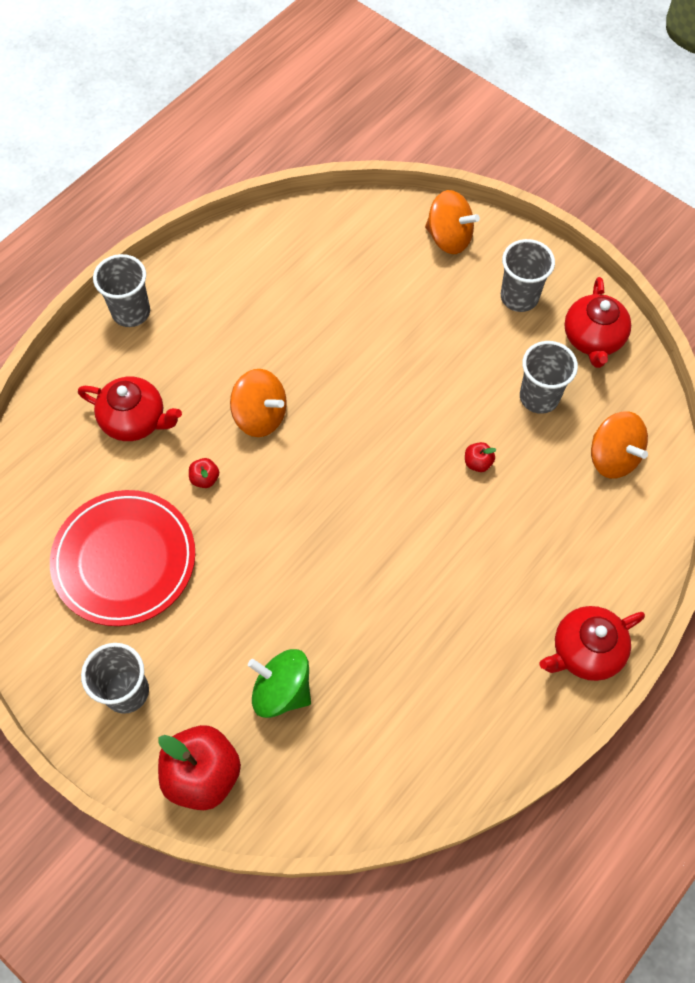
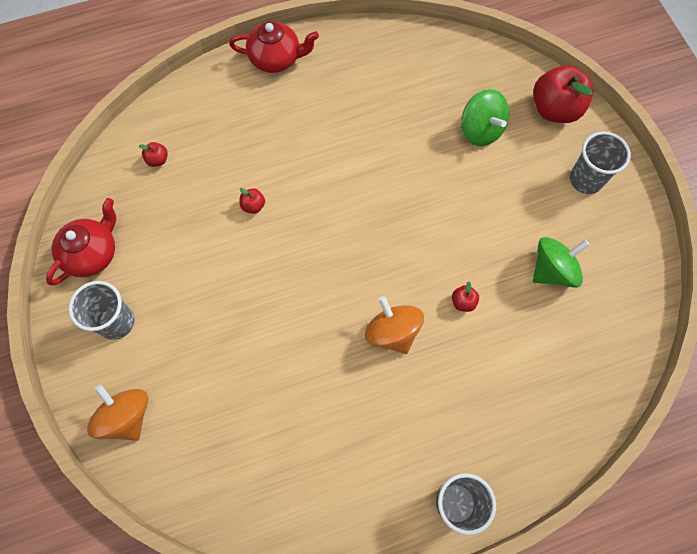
camera: 150 degrees left, 5 degrees up
(124, 560) = (552, 270): red plate -> green spinning top
(135, 420) = (497, 385): red teapot -> none
(539, 397) = (171, 230): grey cup -> none
(613, 457) = (158, 160): orange spinning top -> red apple

